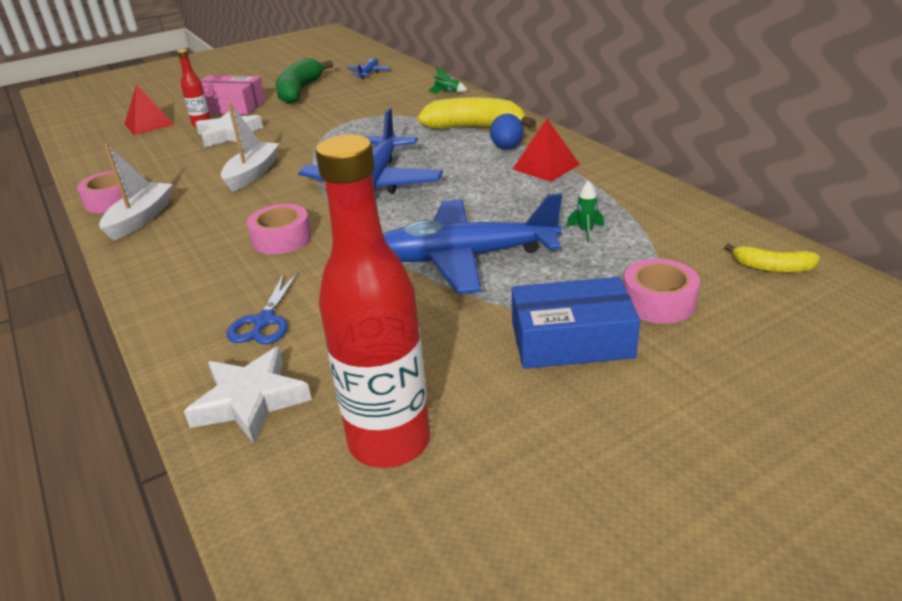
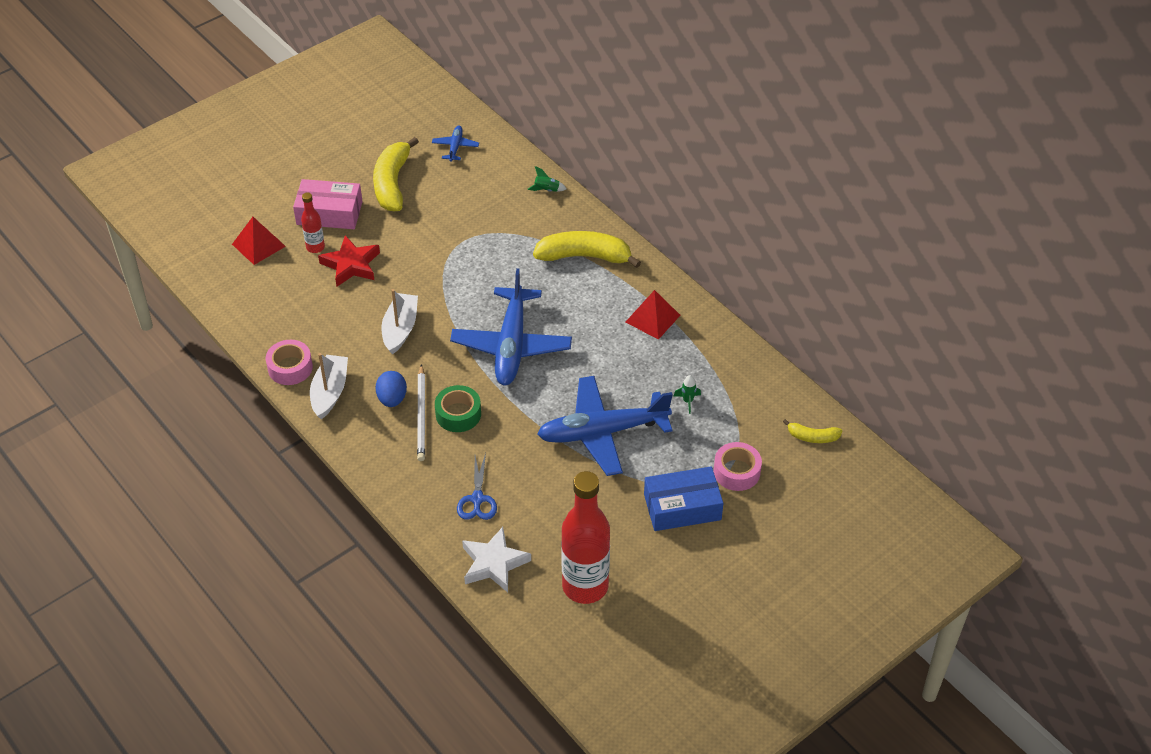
camera: 10 degrees left, 15 degrees up
(229, 134) = (351, 265): white star -> red star
(235, 239) = (421, 415): none -> white pencil
(281, 238) = (458, 414): pink tape -> green tape
(300, 91) = (392, 183): green banana -> yellow banana
(507, 148) = (617, 290): blue egg -> blue egg (392, 399)

